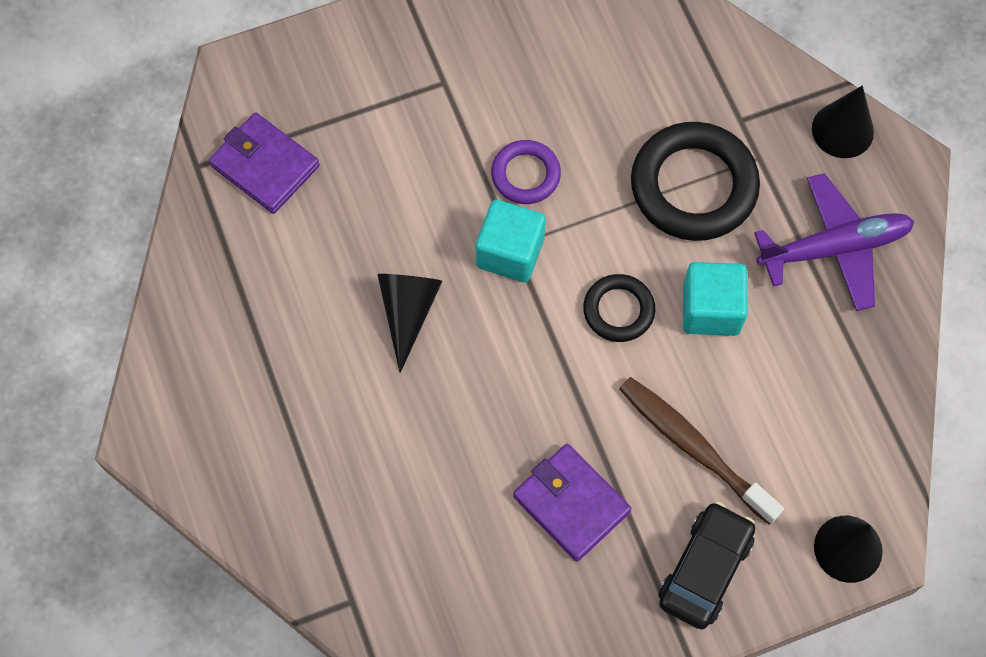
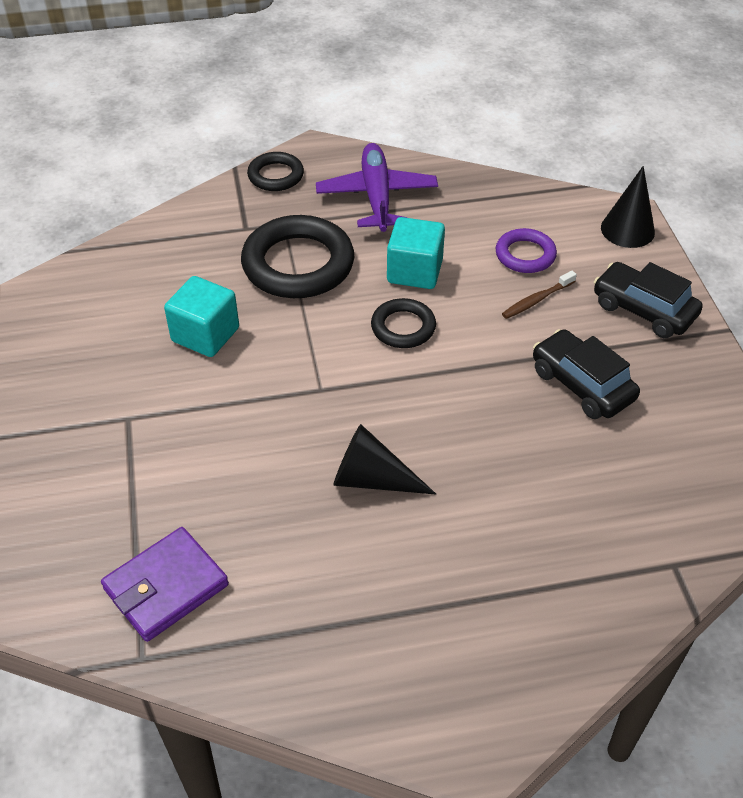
camera: 80 degrees left, 20 degrees down
(510, 252) = (328, 392): turquoise cube -> turquoise cube (205, 335)
(525, 175) = (251, 370): purple ring -> purple ring (525, 255)
(571, 504) = (582, 385): purple wallet -> black car
(694, 447) = (536, 300): brown toothbrush -> brown toothbrush, size x0.53
(842, 130) = (276, 176): black cone -> black ring

